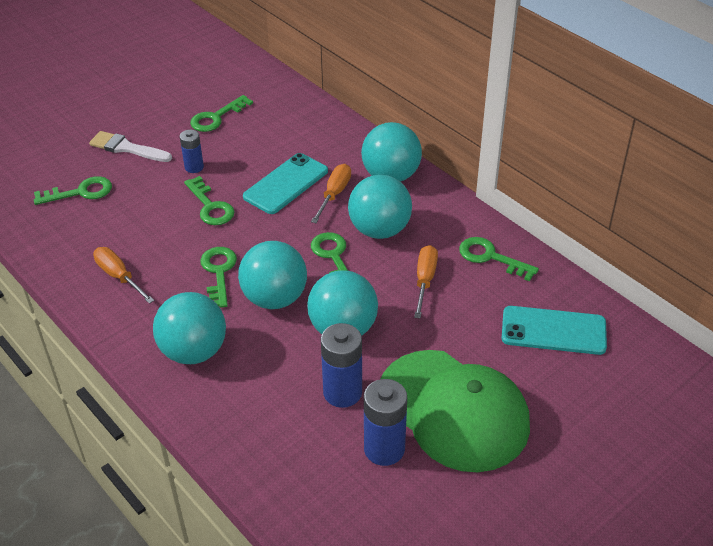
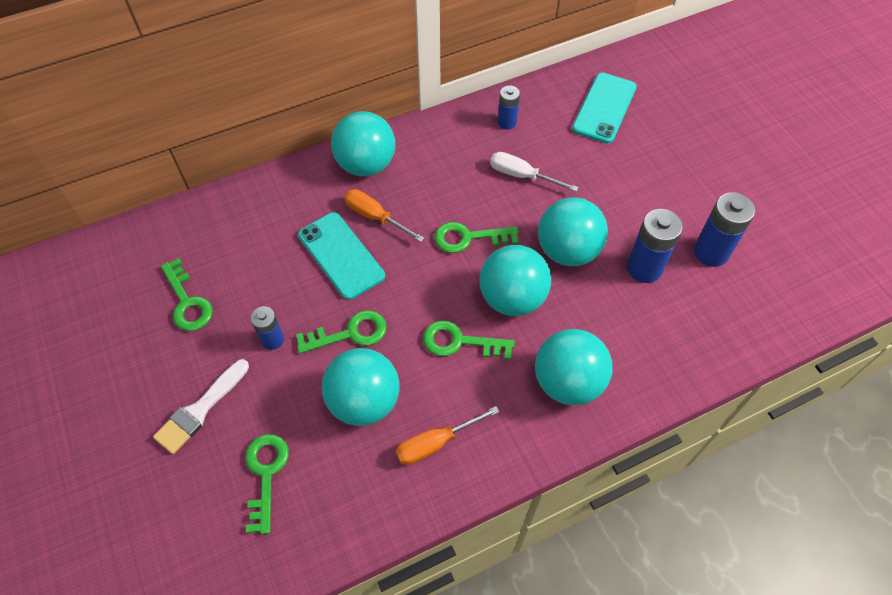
camera: 75 degrees left, 15 degrees up
(379, 230) = (443, 192): turquoise ball -> turquoise ball (364, 401)
(425, 280) = (522, 175): orange screwdriver -> white screwdriver
(453, 410) = (677, 195): green cap -> none
(491, 257) = (507, 122): green key -> blue battery

